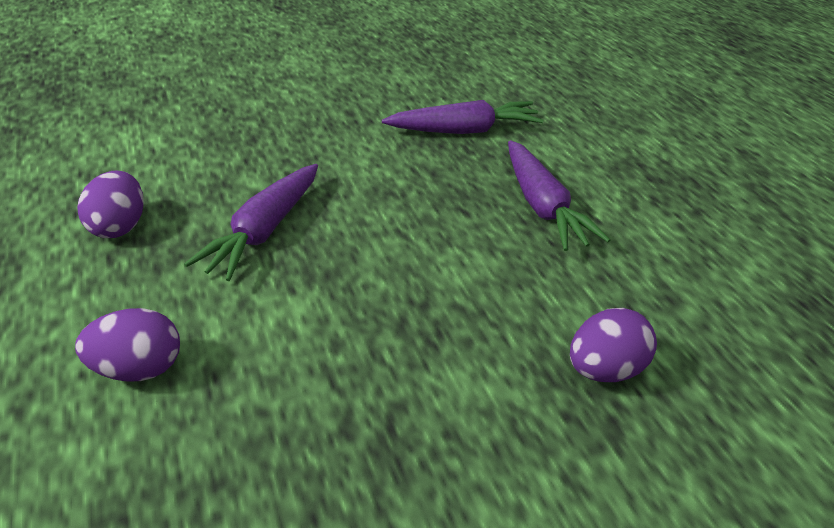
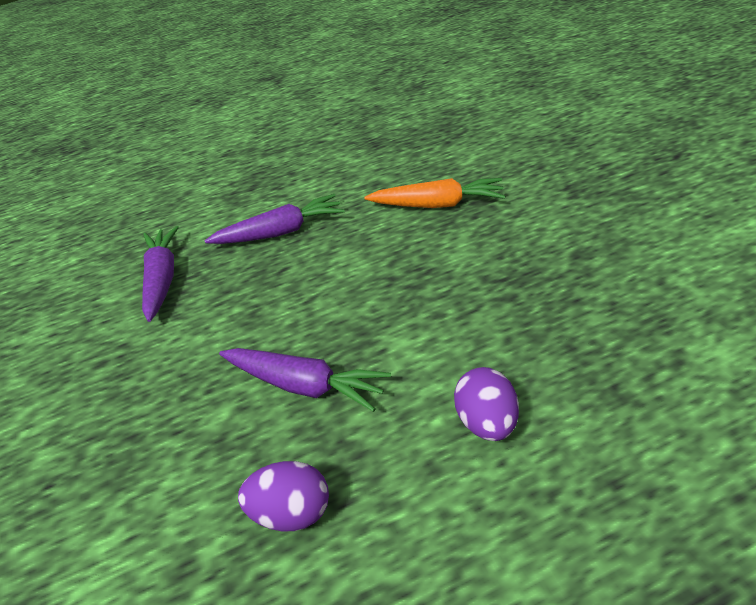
camera: 85 degrees left, 0 degrees up
(605, 369) = (437, 205): purple egg -> orange carrot

